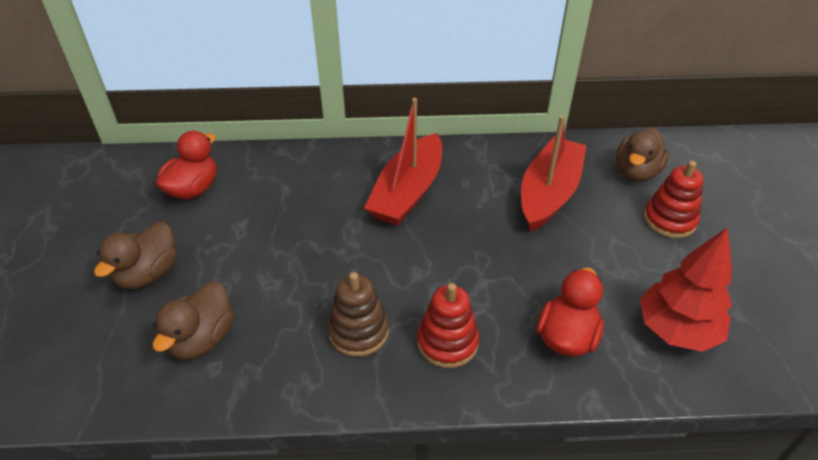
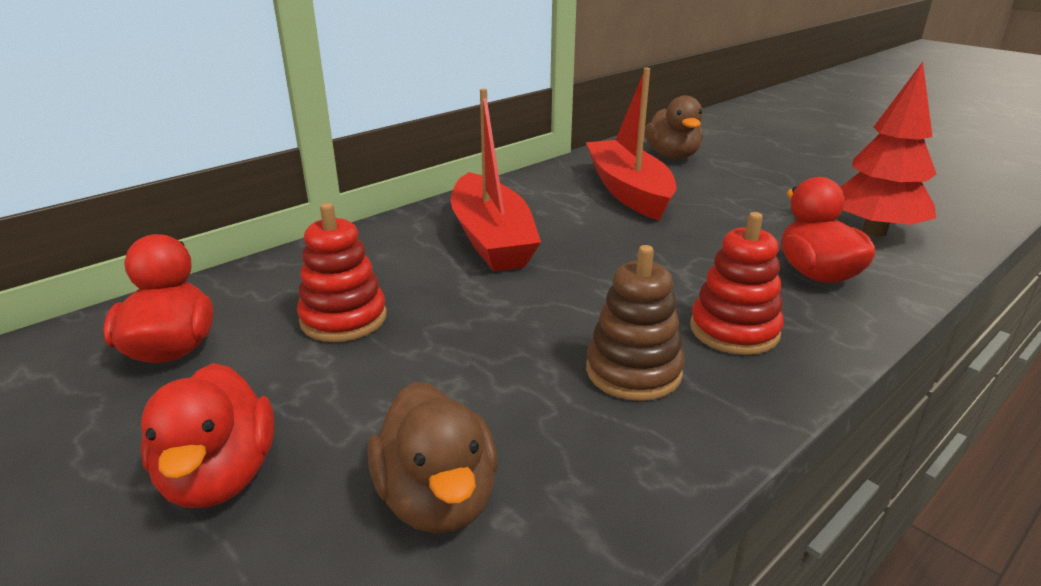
camera: 40 degrees left, 15 degrees down
(148, 274) = (220, 476): brown duck -> red duck
(669, 220) = (746, 173): red stacking toy -> red stacking toy (344, 319)

